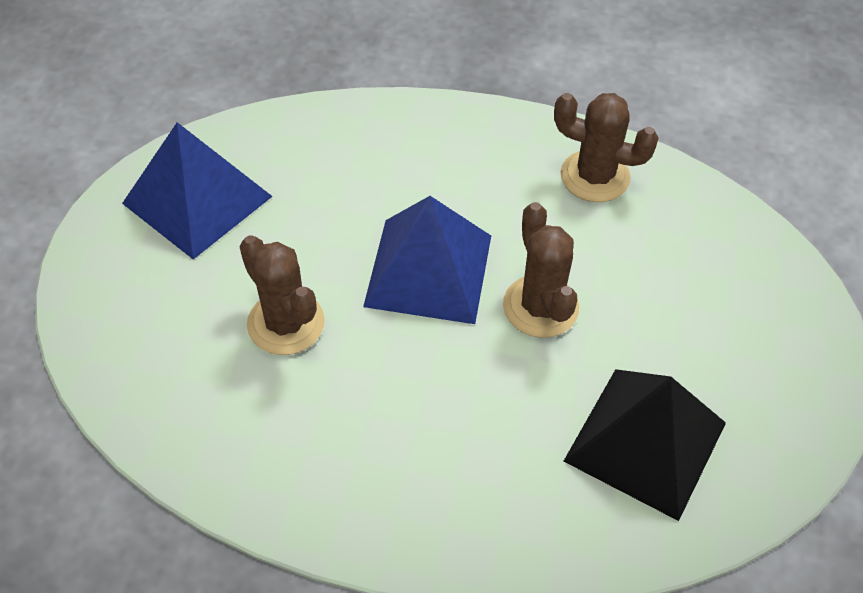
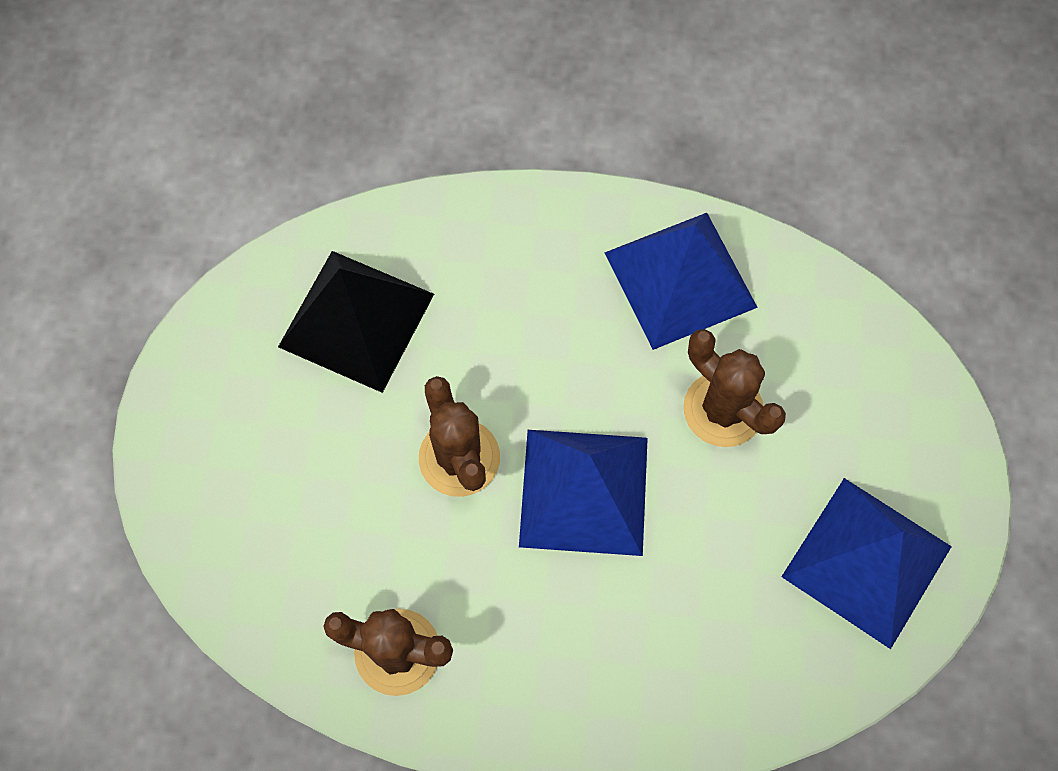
camera: 175 degrees right, 15 degrees up
(296, 450) = (680, 279): none -> blue pyramid

